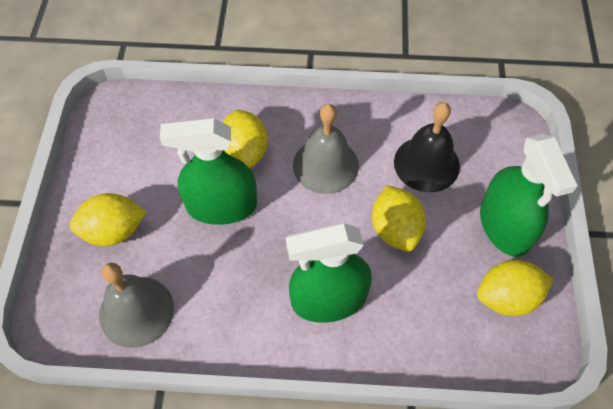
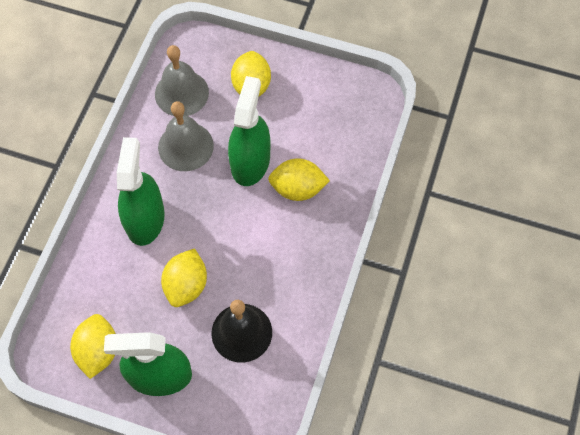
camera: 105 degrees right, 5 degrees up
(325, 165) = (265, 248): grey bell -> grey bell (185, 146)
(395, 229) = (186, 285): yellow lemon -> yellow lemon turned 75 degrees counterclockwise

